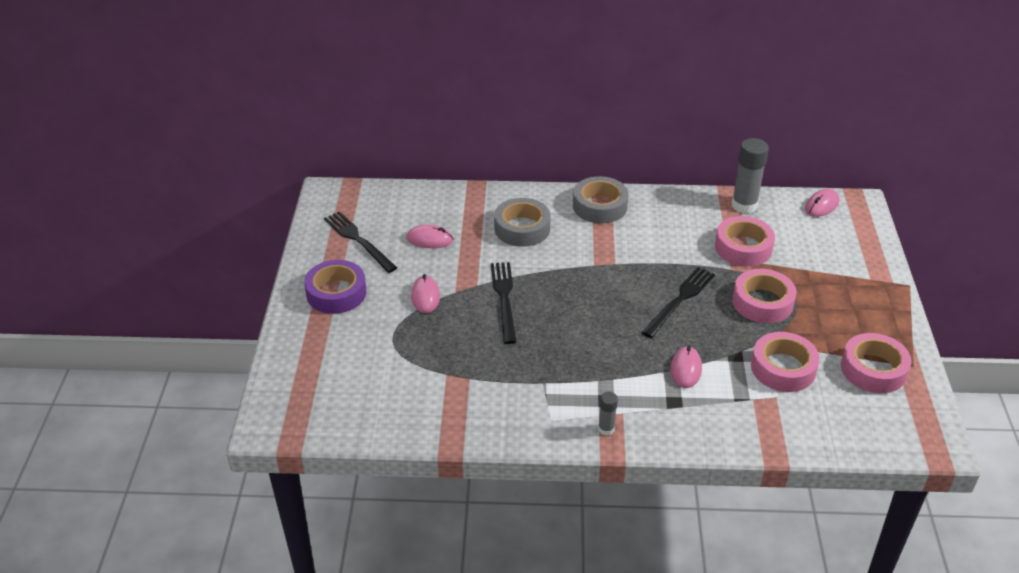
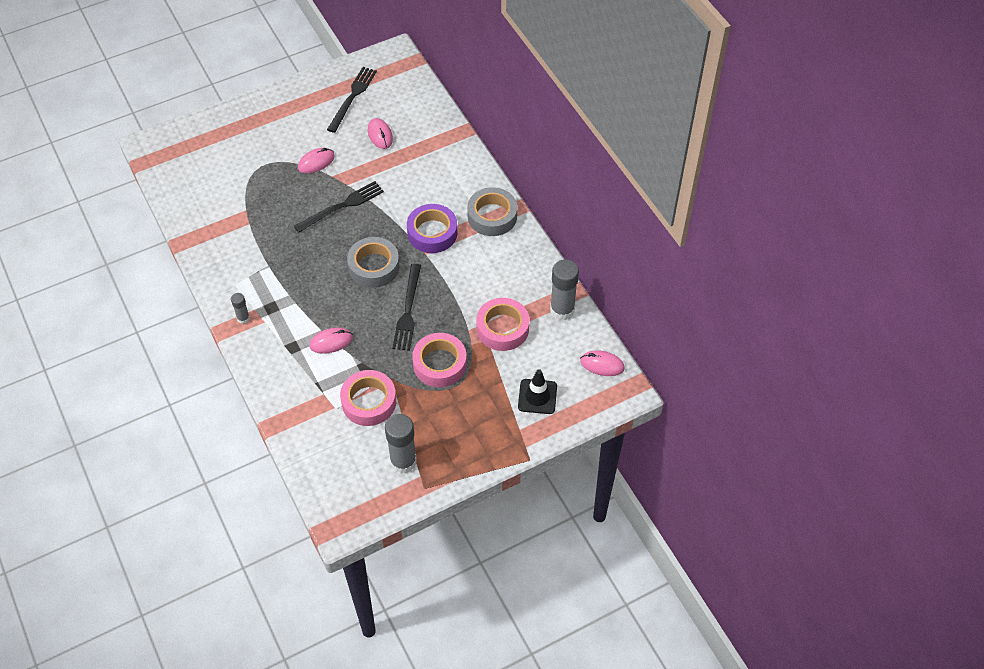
camera: 60 degrees right, 15 degrees up
(336, 293) = (289, 114): purple tape -> purple tape (432, 233)
(522, 228) = (430, 181): grey tape -> grey tape (374, 266)
(680, 300) = (408, 310): black fork -> black fork turned 90 degrees clockwise
(837, 255) = (537, 396): none -> black traffic cone
(873, 369) = (403, 462): pink tape -> grey glue stick

